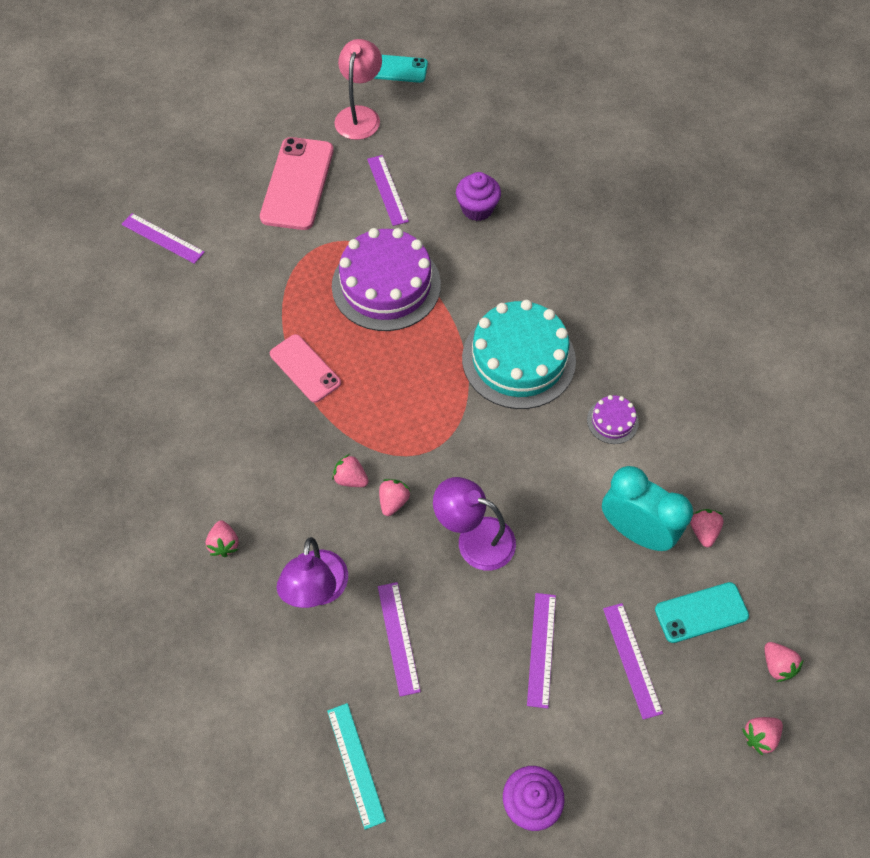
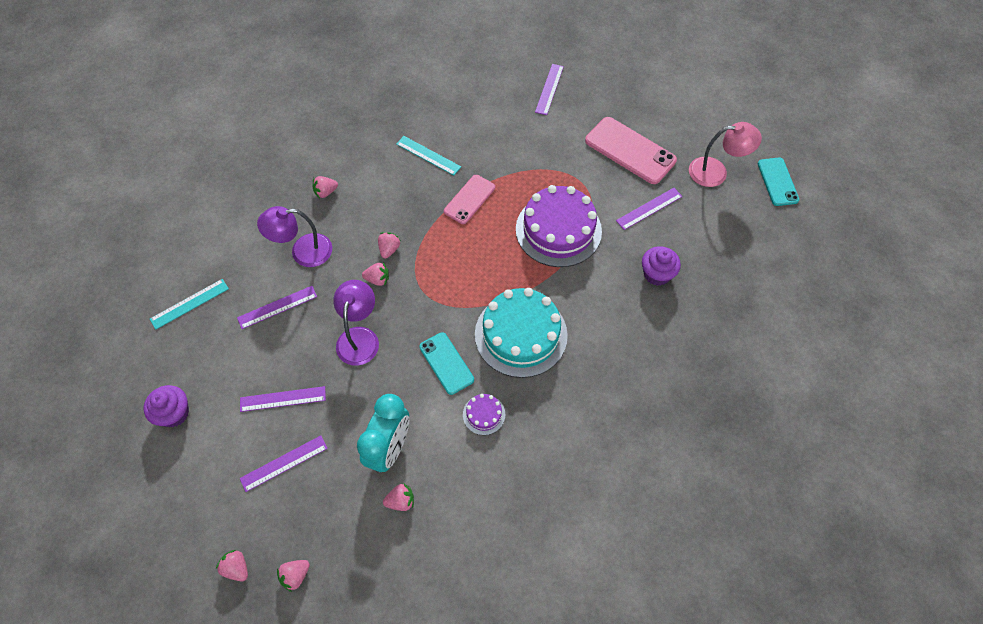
camera: 75 degrees right, 0 degrees up
(213, 401) = (428, 155): none -> turquoise ruler
(297, 184) = (630, 150): pink phone -> pink phone turned 45 degrees clockwise
(701, 612) = (330, 509): turquoise phone -> turquoise phone (446, 363)

